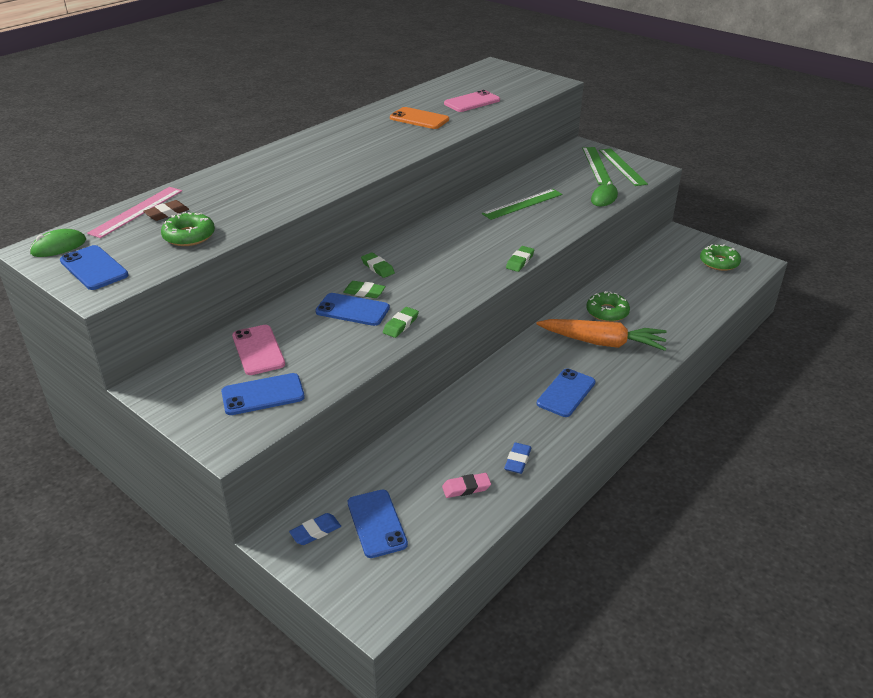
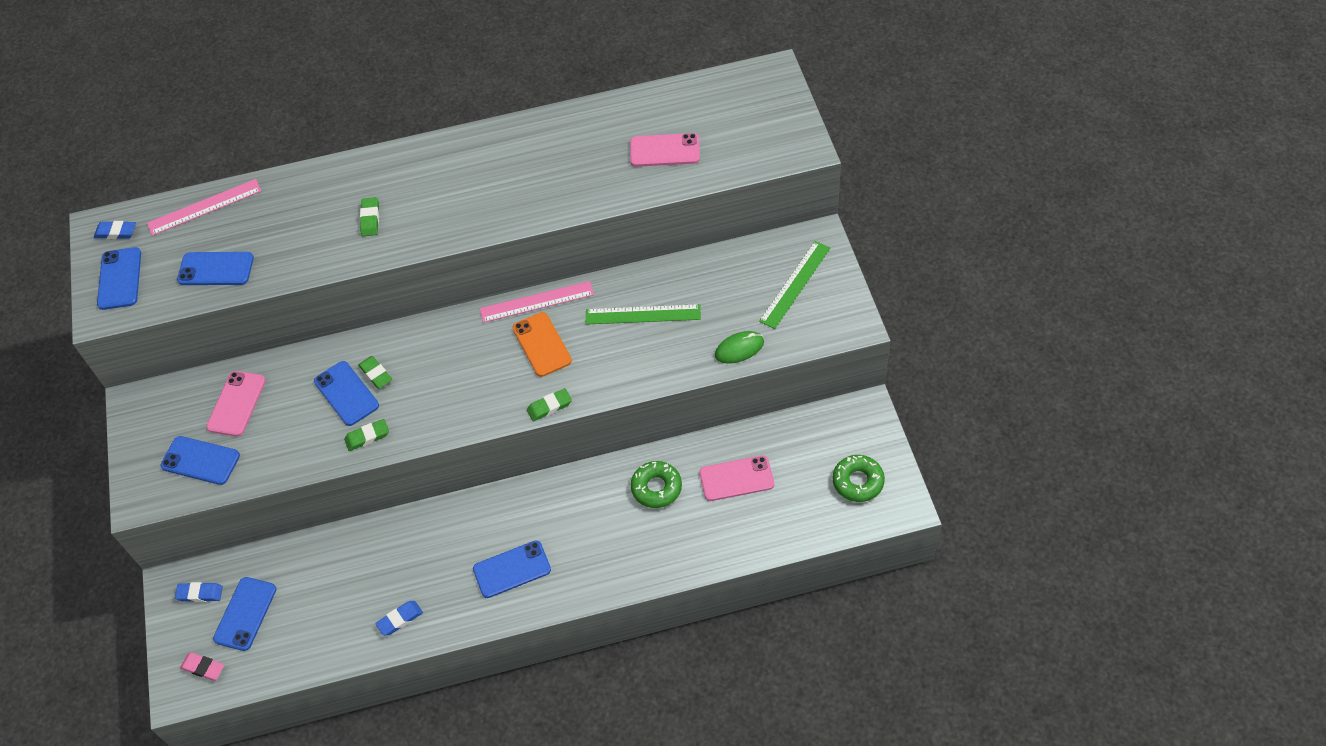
camera: 40 degrees right, 20 degrees up
(59, 247) = (116, 232): green mouse -> blue eraser
(167, 213) = (224, 223): brown eraser -> none
(189, 236) = (216, 269): green donut -> blue phone
(377, 267) = (416, 344): green eraser -> green eraser (370, 219)
(419, 119) = (576, 161): orange phone -> orange phone (541, 344)
(442, 221) = (536, 302): none -> pink ruler
(466, 488) = (336, 622): pink eraser -> pink eraser (203, 668)
(602, 343) = (608, 527): orange carrot -> none
(622, 167) = (822, 302): green ruler -> none
(649, 288) = (736, 478): none -> pink phone

